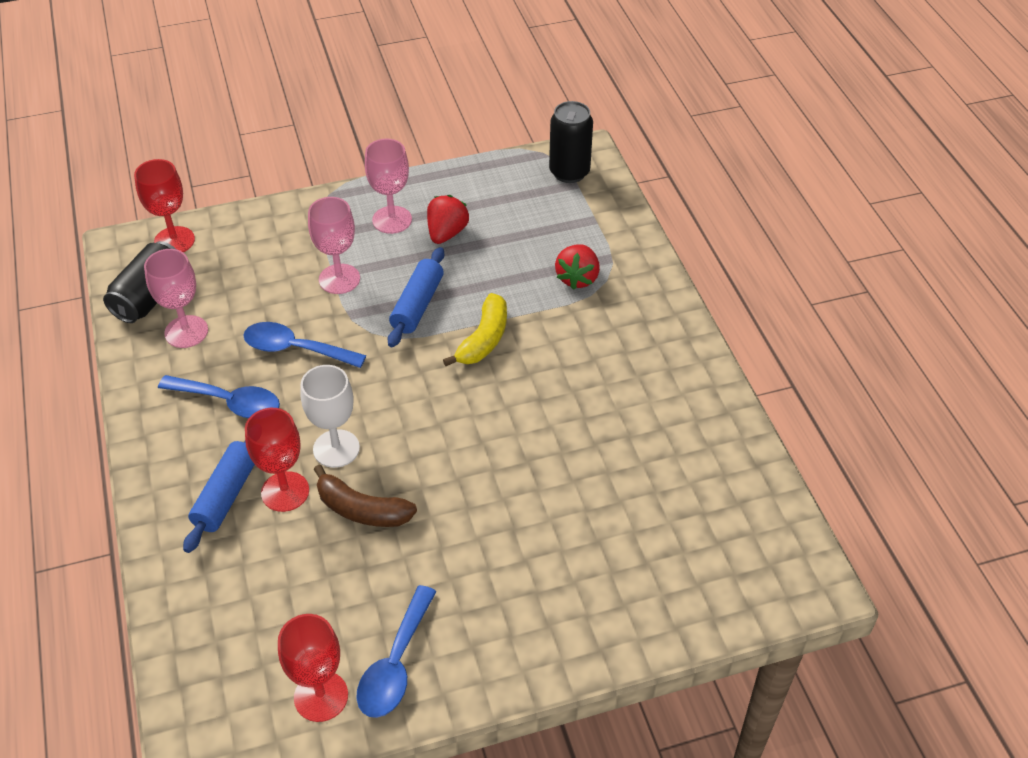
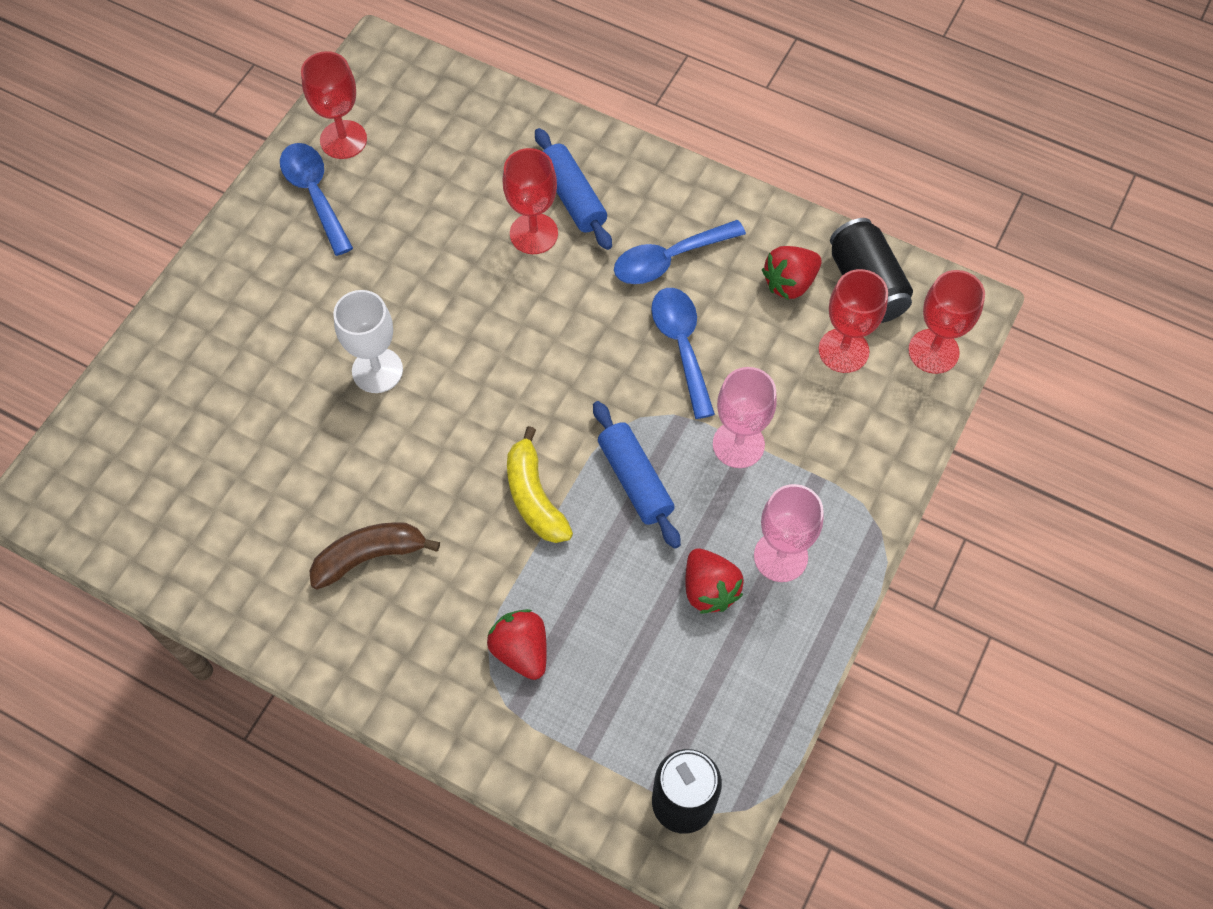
camera: 135 degrees right, 15 degrees up
(186, 332) = (790, 283): pink goblet -> red strawberry
(216, 277) = (843, 350): none -> red goblet
(295, 349) = (681, 346): blue spoon -> blue spoon turned 75 degrees counterclockwise
(336, 448) = (537, 295): white goblet -> white goblet (377, 370)
(361, 509) = (460, 268): brown banana -> brown banana (370, 556)

